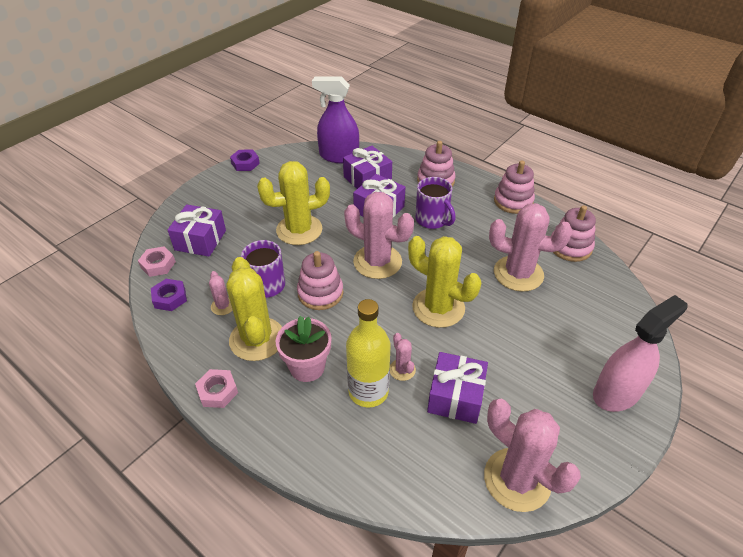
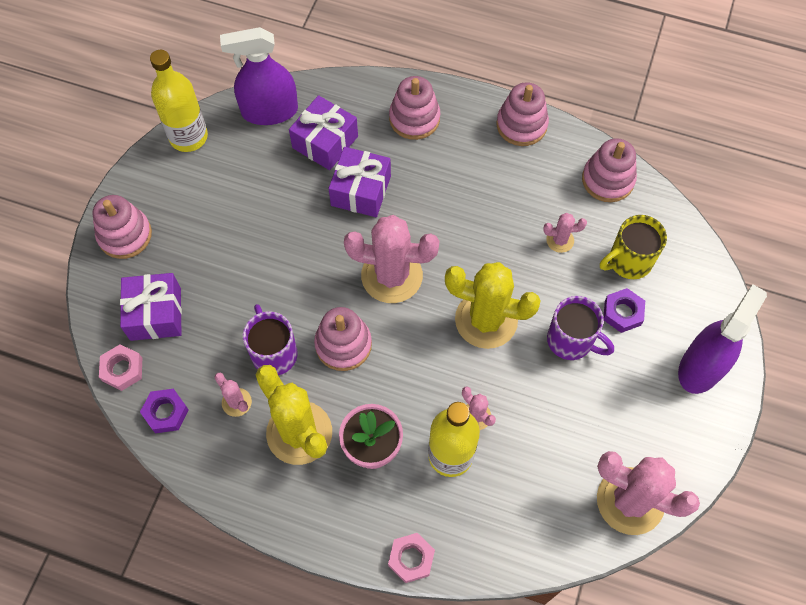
camera: 20 degrees left, 20 degrees up
(208, 194) = (125, 235): none -> pink stacking toy
(218, 391) = (289, 513): pink nut -> pink nut (411, 558)
(245, 163) = (146, 163): purple nut -> purple nut (622, 312)
(279, 157) = (188, 137): none -> yellow bottle
(299, 230) = (274, 257): yellow cactus -> none
(432, 220) = (433, 187): purple mug -> purple mug (571, 341)
(455, 396) = (542, 429): purple gift -> none
(518, 274) = (560, 240): pink cactus -> pink cactus, size x0.46
(571, 301) = (628, 261): none -> yellow mug
(617, 392) = (701, 367): pink spray bottle -> purple spray bottle

